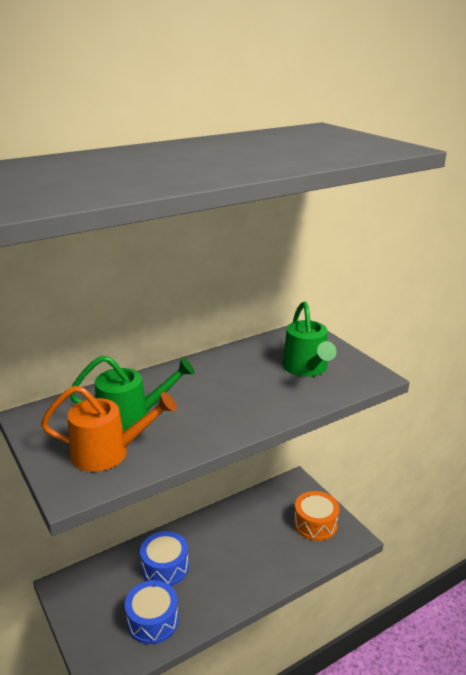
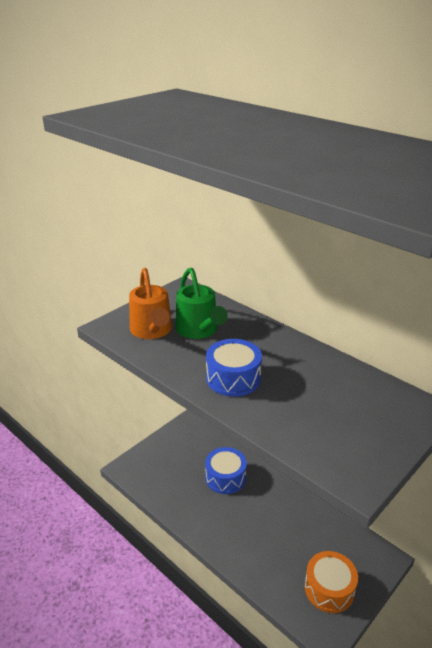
camera: 75 degrees right, 5 degrees up
(153, 620) = (173, 484): blue drum -> blue drum (233, 378)
(307, 369) = (337, 420): green watering can -> none

